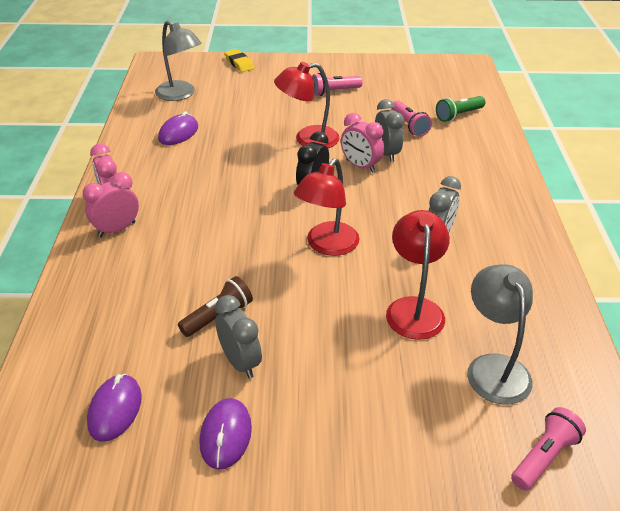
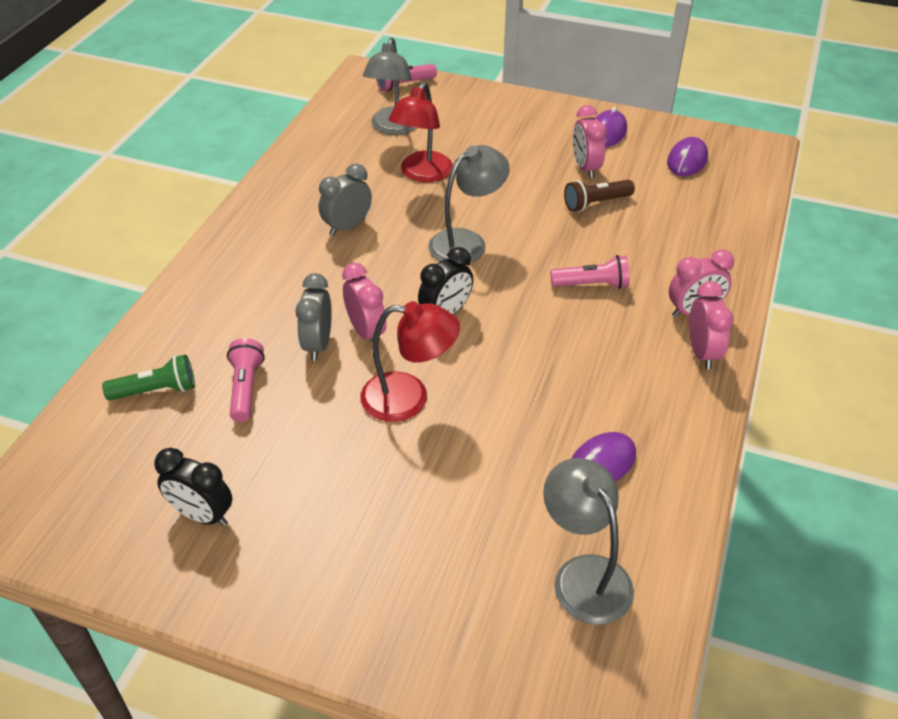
camera: 160 degrees left, 5 degrees up
(239, 63) = (438, 664): yellow eraser -> none
(240, 362) = (585, 168): grey clock -> pink clock
(327, 246) = (467, 242): red lamp -> grey lamp
(334, 92) = (302, 503): pink flashlight -> pink flashlight (592, 284)
(379, 80) = (202, 515): none -> black clock

